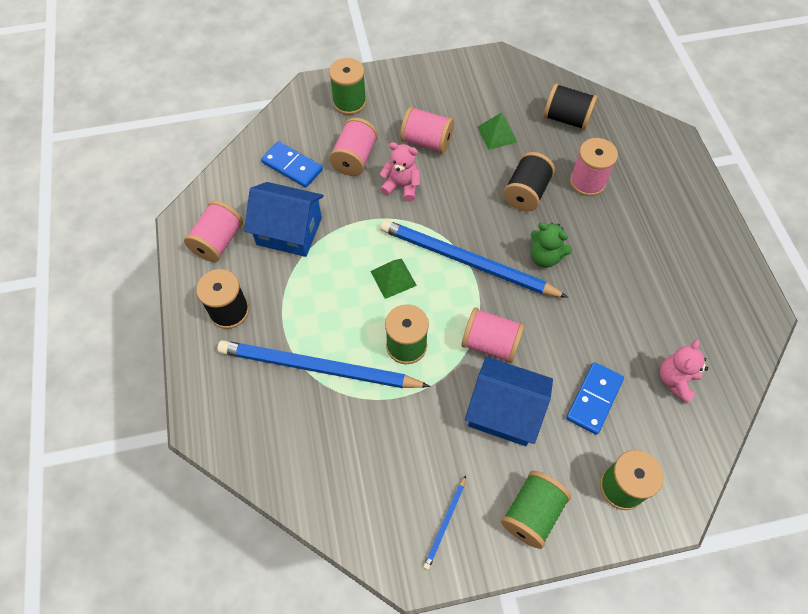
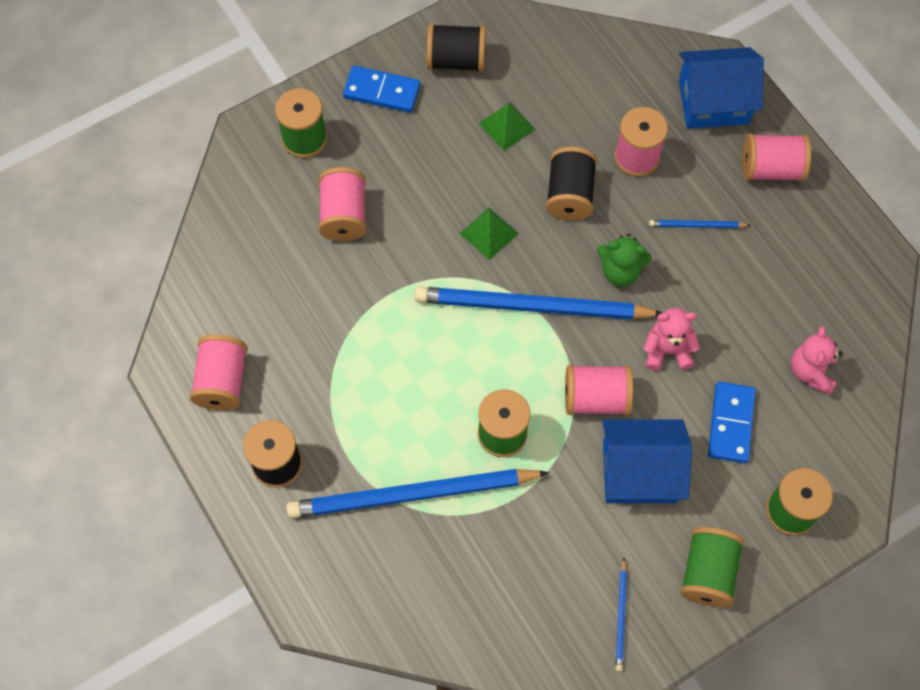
camera: 20 degrees left, 5 degrees up
(289, 231) = (304, 339): blue house -> blue house (713, 102)
(292, 166) = (270, 251): blue domino -> blue domino (382, 91)
(393, 278) = (454, 357): green pyramid -> green pyramid (489, 233)
(401, 186) = (417, 234): pink teddy bear -> pink teddy bear (667, 350)
(426, 142) = (424, 164): pink spool -> pink spool (771, 169)
(566, 118) = (583, 78): black spool -> black spool (456, 60)
(617, 243) = (696, 225): none -> blue pencil

